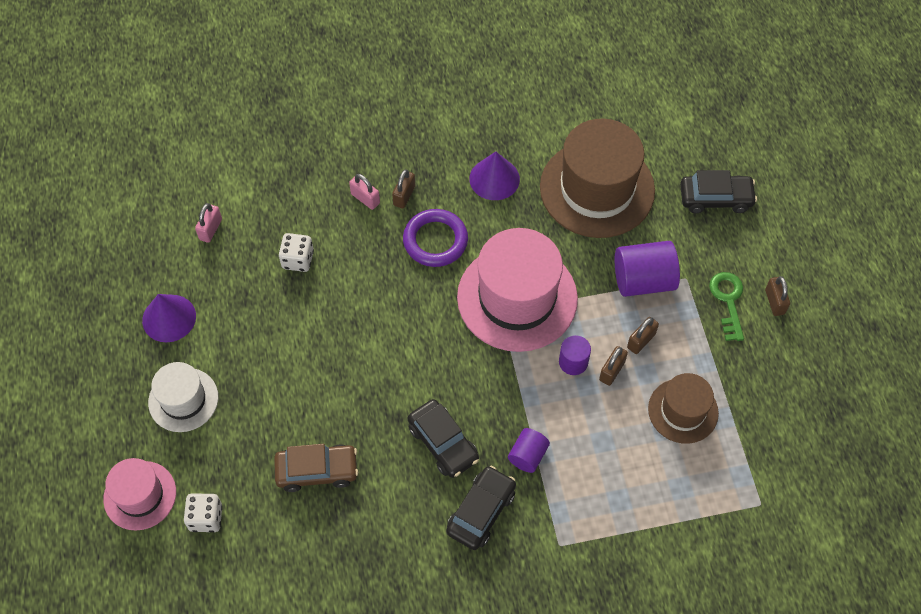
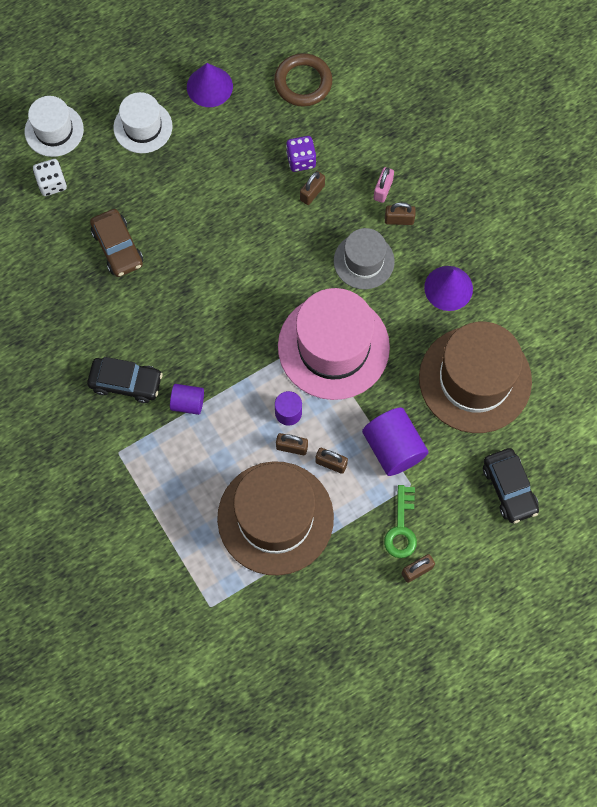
camera: 70 degrees right, 10 degrees up
(140, 495) = (54, 130): pink hat -> white hat
(210, 229) = (303, 82): pink padlock -> brown ring
(298, 260) = (301, 160): white dice -> purple dice
(339, 261) = (312, 193): none -> brown padlock
(435, 240) = (364, 261): purple ring -> grey hat
(443, 443) = (175, 333): black car -> none
(683, 411) = (275, 518): brown hat -> brown hat, size x1.80
(728, 301) = (401, 528): green key -> green key turned 120 degrees clockwise

